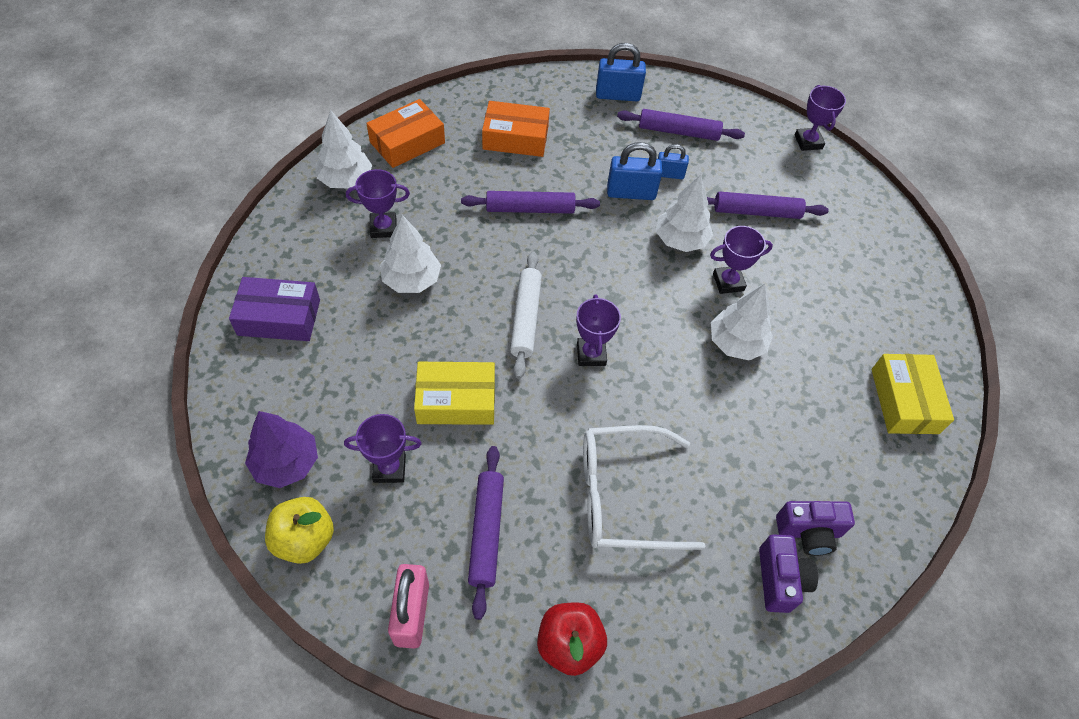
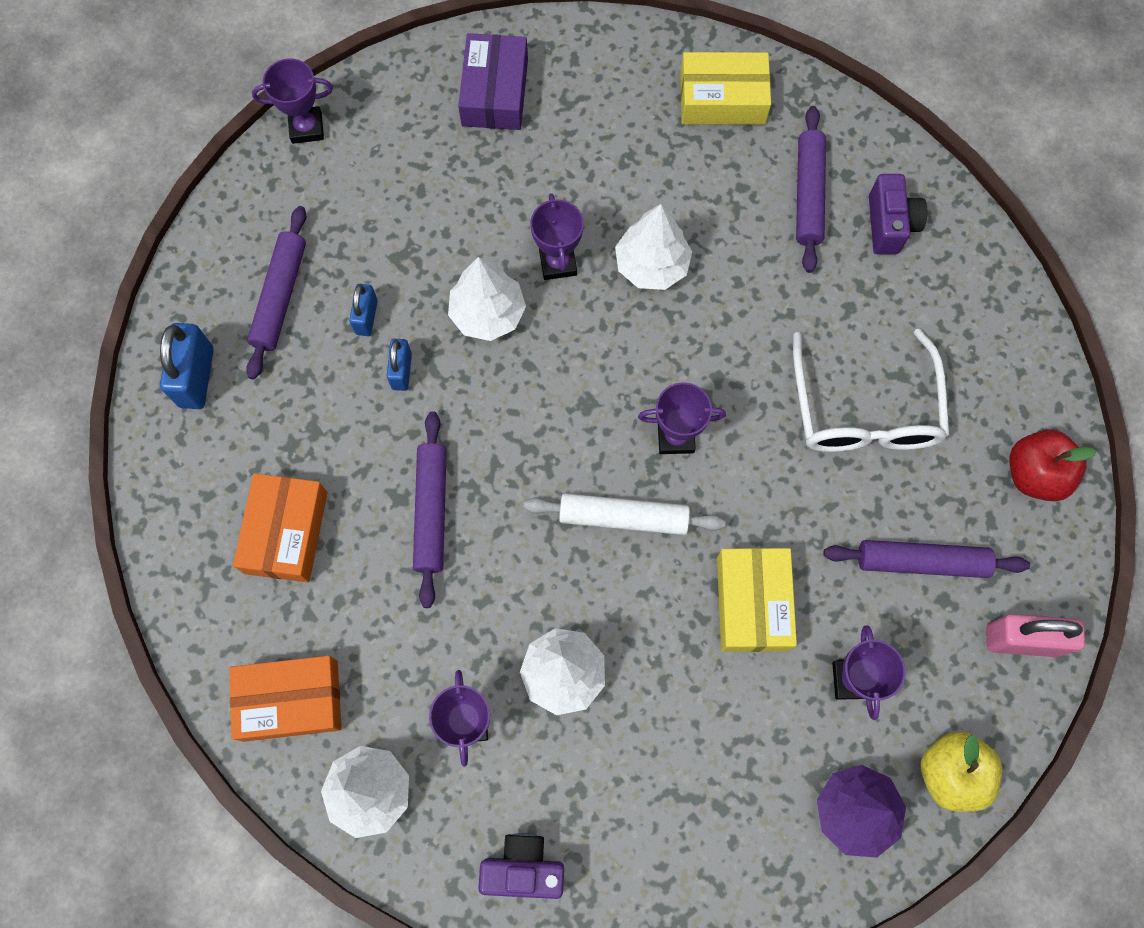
camera: 85 degrees left, 15 degrees up
(279, 317) = (634, 857): purple box -> purple box (495, 92)
(407, 142) = (290, 700): orange box -> orange box turned 60 degrees counterclockwise
(631, 193) = (402, 371): blue padlock -> blue padlock, size x0.61
(756, 212) = (437, 213): purple rolling pin -> purple rolling pin (808, 194)
(780, 580) = (944, 261): purple camera -> purple camera (523, 868)

